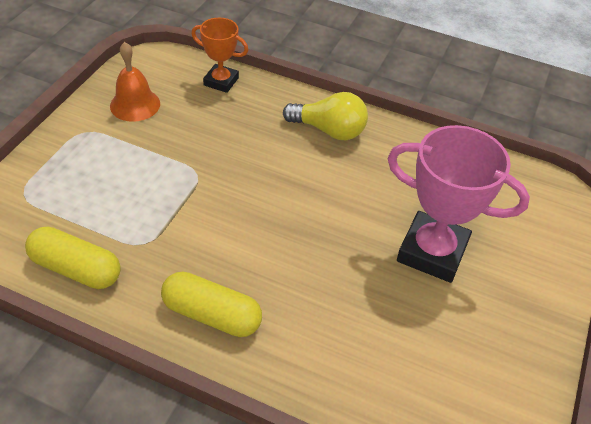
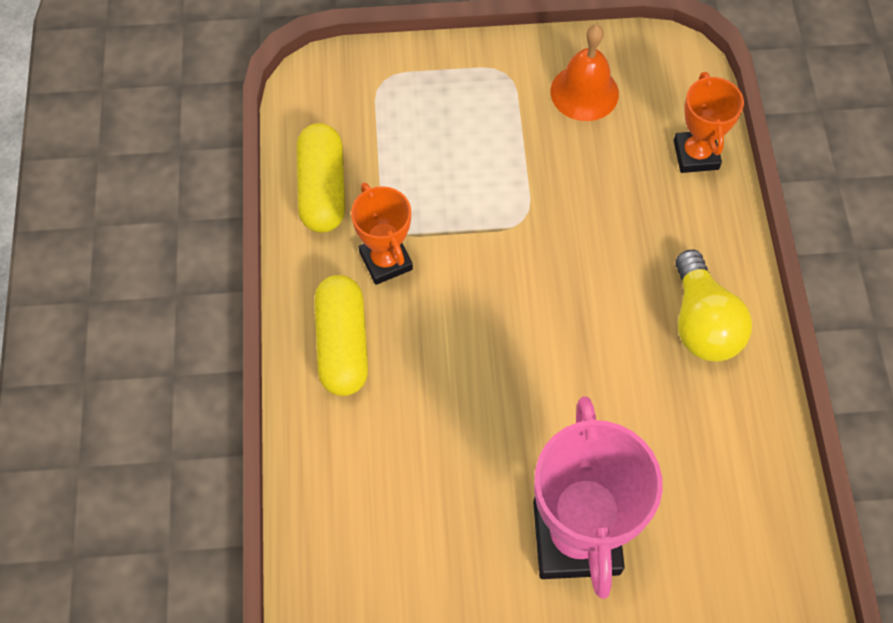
camera: 65 degrees right, 15 degrees up
(167, 258) = (386, 261): none -> orange trophy

